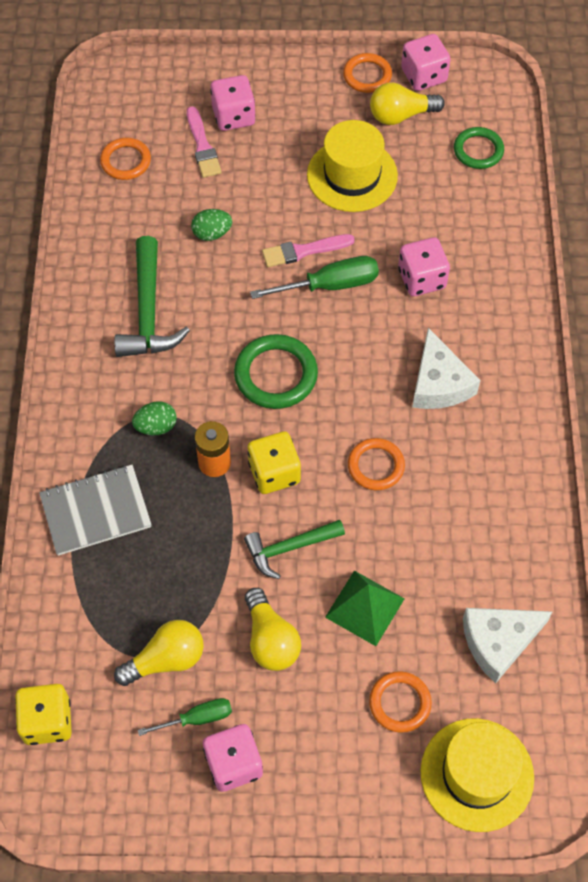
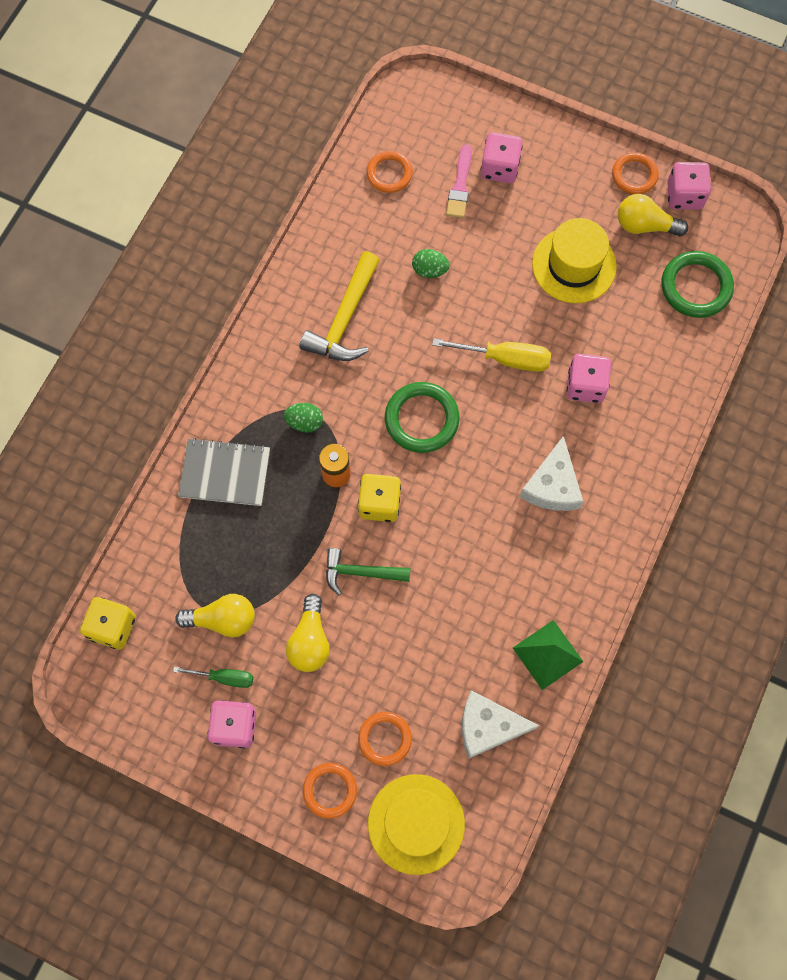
camera: 25 degrees right, 10 degrees up
(148, 312) = (344, 319): green hammer -> yellow hammer
(303, 251) = (498, 318): pink brush -> none
(329, 285) = (505, 359): green screwdriver -> yellow screwdriver
(364, 608) = (396, 649): green pyramid -> green pyramid (547, 654)
(376, 466) = (464, 534): orange ring -> orange ring (330, 790)
(478, 150) = (696, 287): green ring -> green ring, size x1.51

